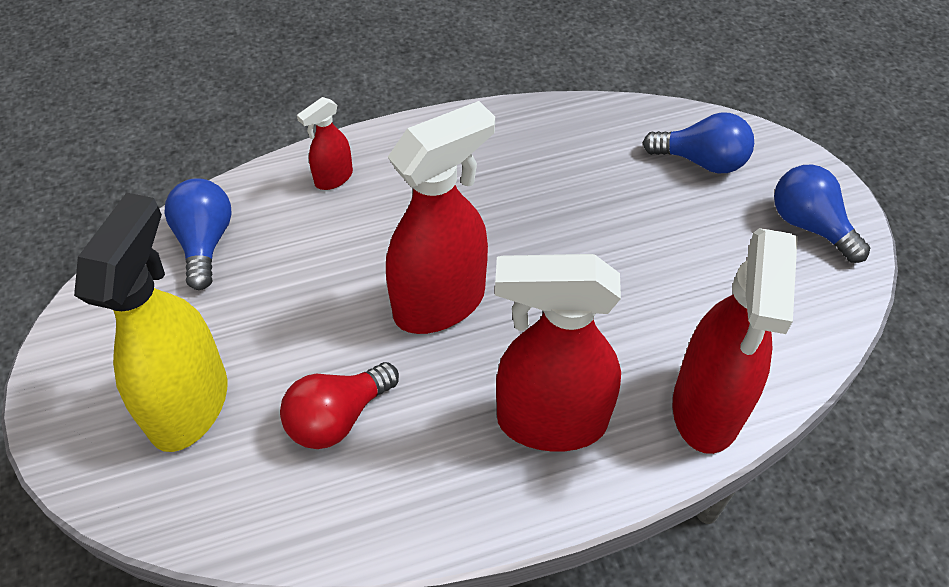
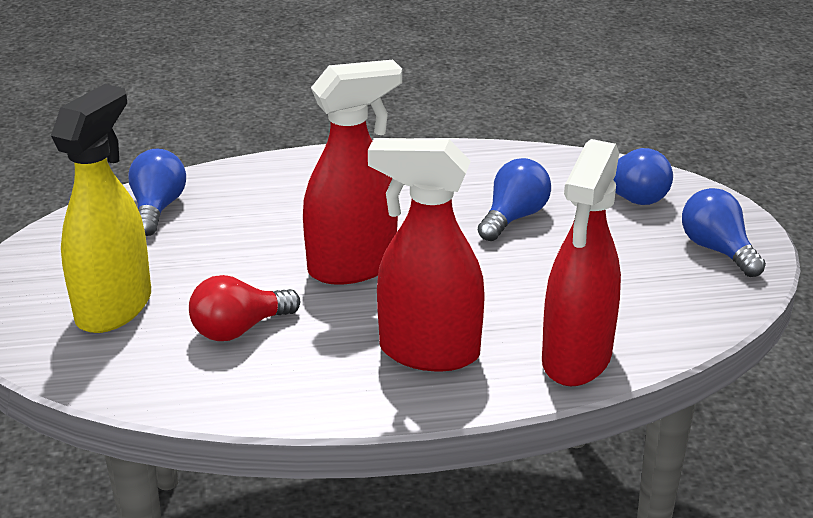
camera: 10 degrees right, 20 degrees down
(333, 178) = (282, 178): red spray bottle -> none
(592, 206) = (513, 217): none -> blue light bulb

